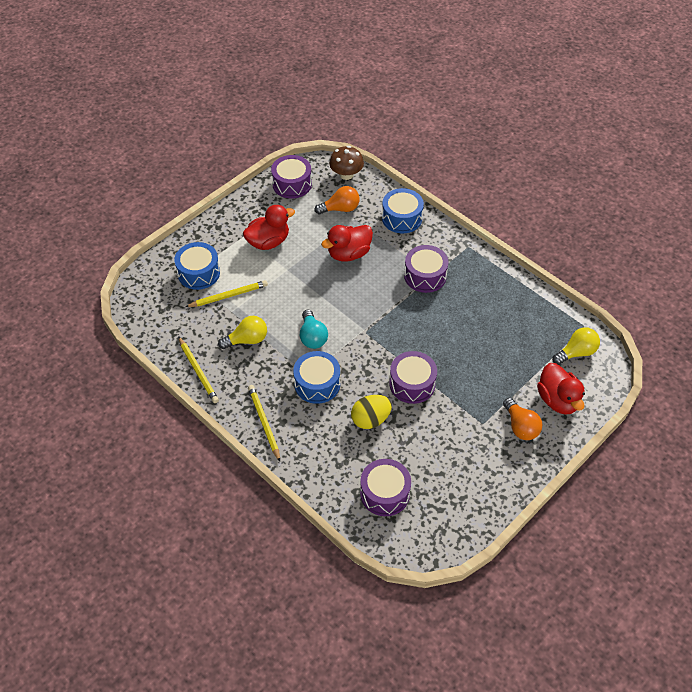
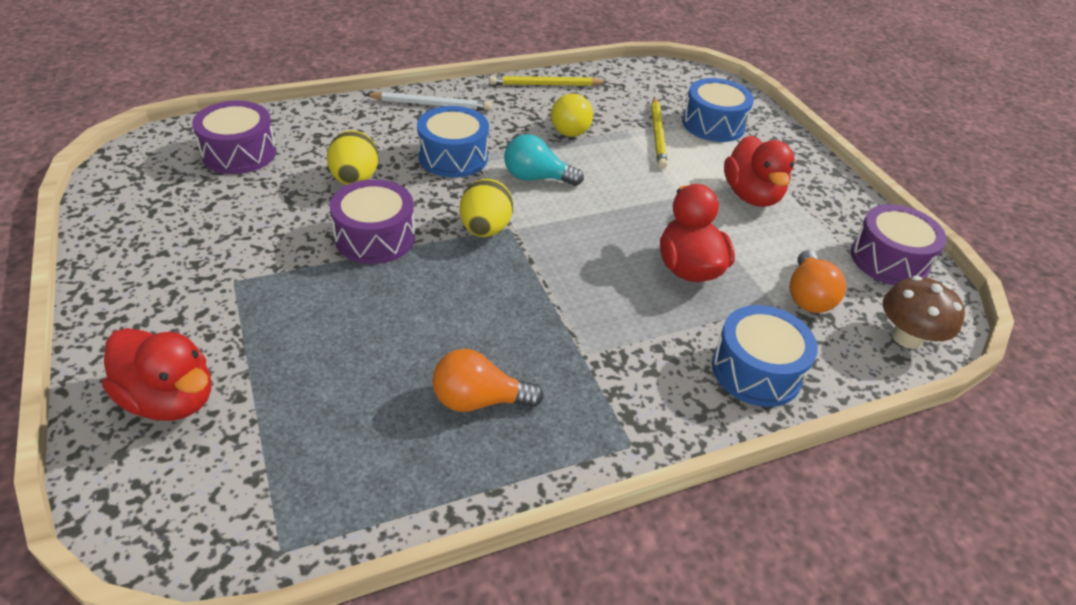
camera: 110 degrees right, 10 degrees down
(264, 423) = (431, 104): yellow pencil -> white pencil
(373, 341) = (485, 229): none -> yellow egg
(425, 276) = (586, 342): purple drum -> none
(520, 426) = (180, 322): orange light bulb -> orange light bulb (479, 400)
(558, 400) = (170, 399): red duck -> red duck turned 150 degrees counterclockwise
(576, 352) = (233, 492): yellow light bulb -> none

